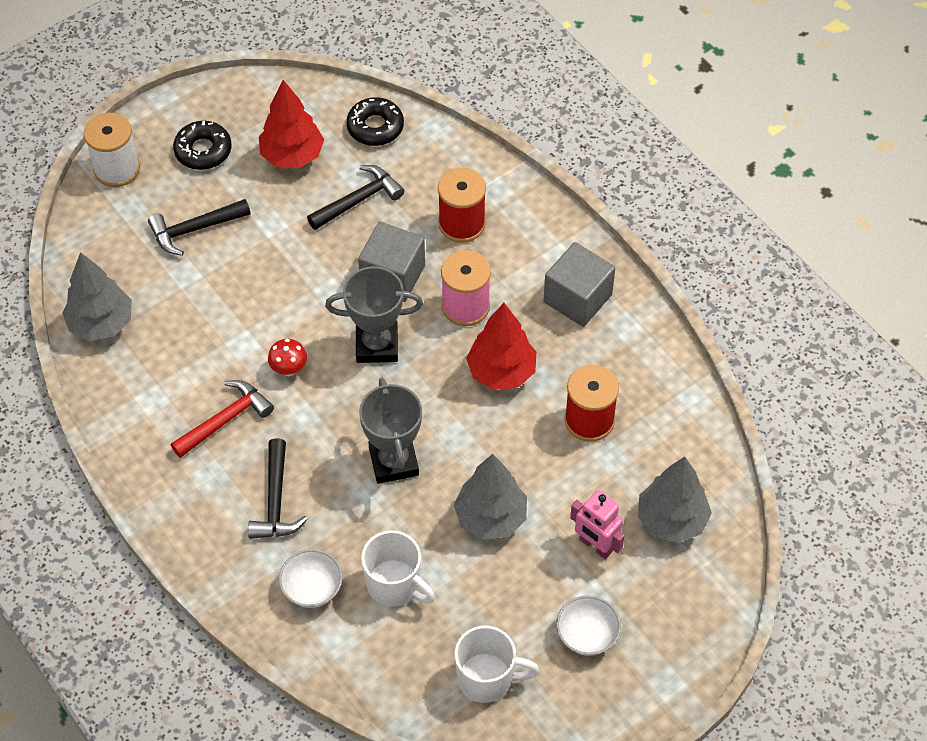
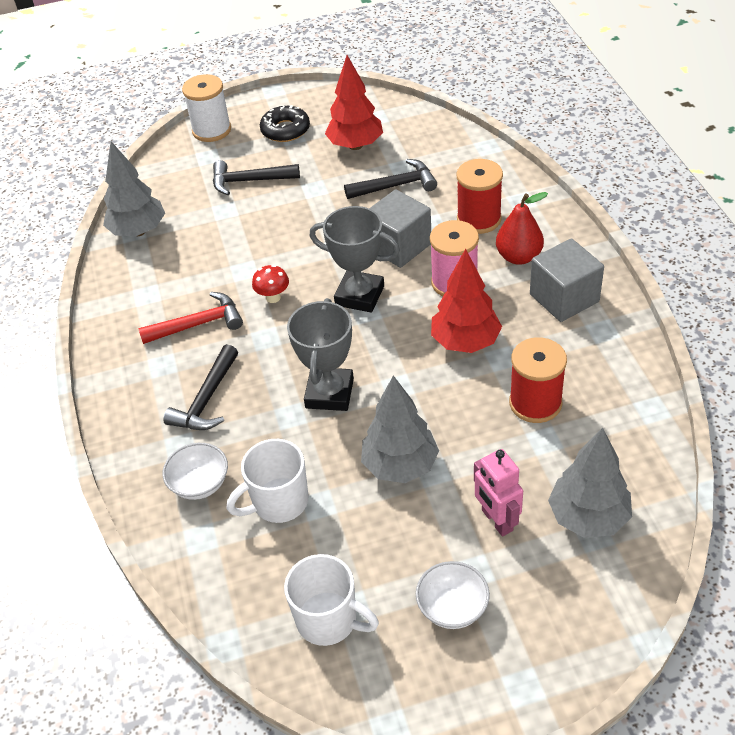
camera: 25 degrees right, 10 degrees down
(375, 127) = (434, 138): black donut -> none
(395, 585) = (279, 502): white mug -> white mug turned 90 degrees clockwise
(518, 260) = (518, 257): none -> red pear

